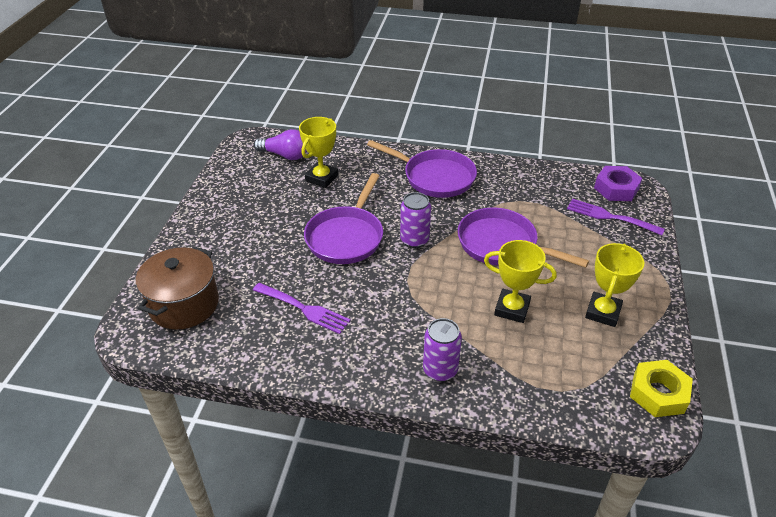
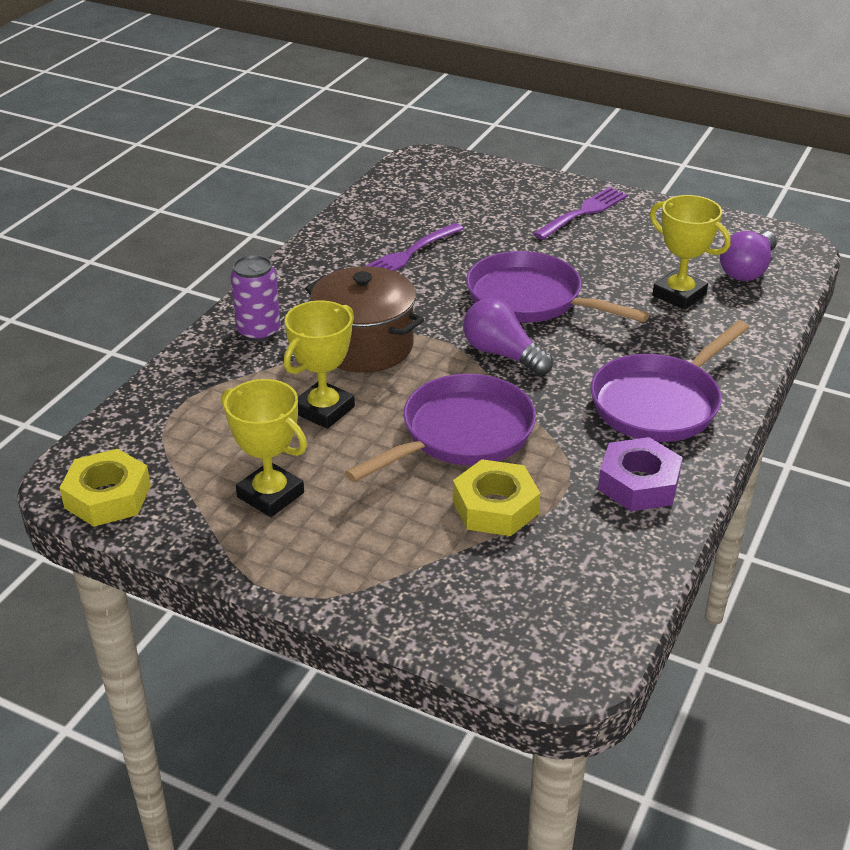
camera: 105 degrees right, 5 degrees down
(184, 304) = (451, 186): brown pot -> brown pot (365, 346)
(414, 240) = (502, 354): purple can -> purple light bulb
(553, 222) = (495, 507): none -> yellow nut
(610, 217) = (487, 586): purple fork -> purple fork (584, 212)
(616, 188) = (572, 629): purple nut -> purple nut (638, 483)

